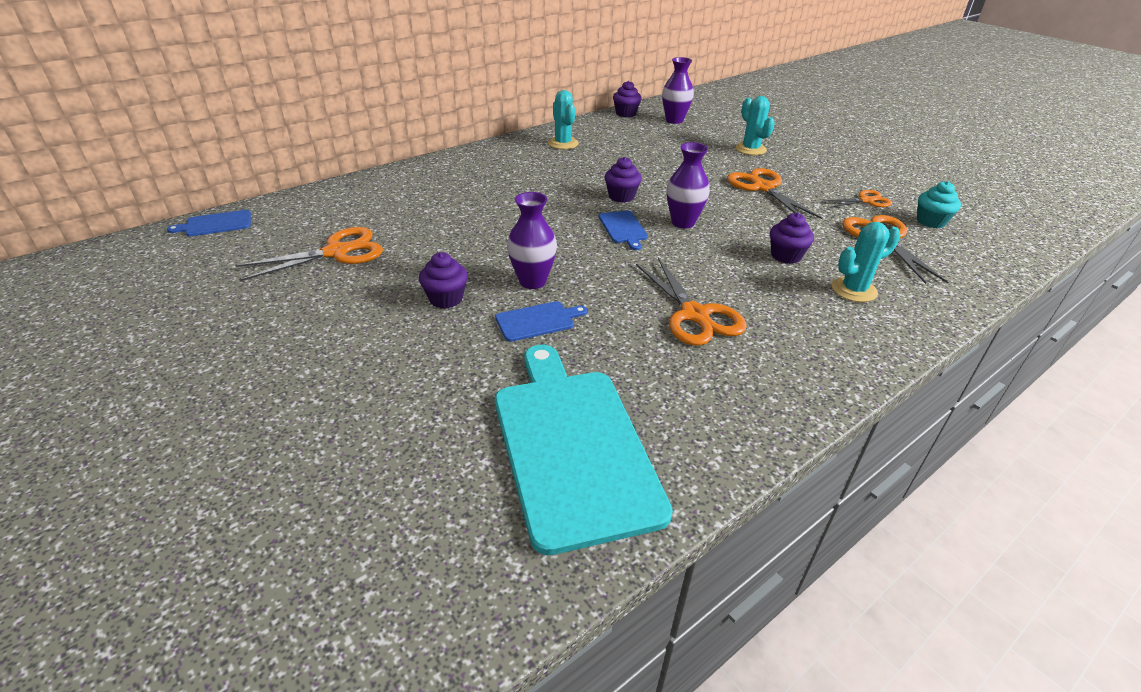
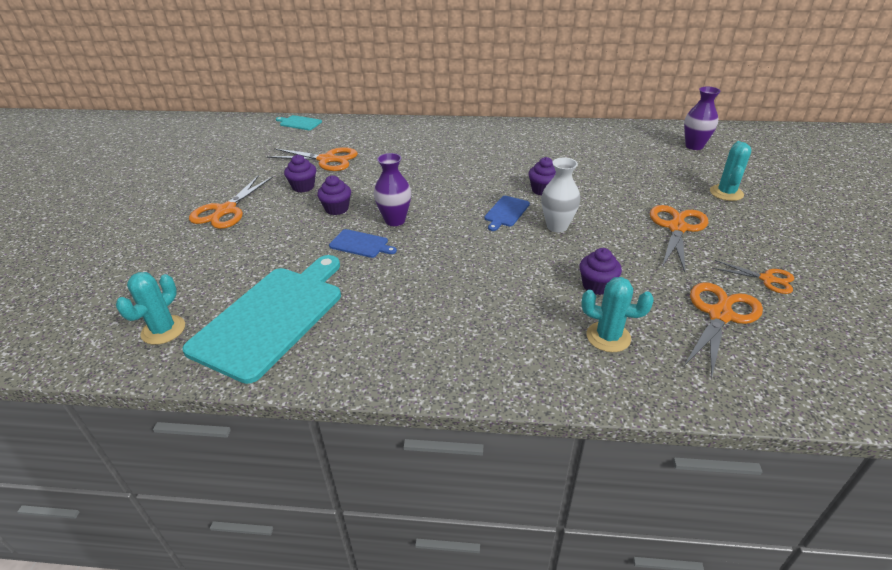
camera: 45 degrees right, 0 degrees up
(216, 224) = (299, 123): blue cutting board -> turquoise cutting board
(563, 143) = (565, 137): turquoise cactus -> turquoise cactus (163, 330)
(626, 114) = (658, 128): purple cupcake -> purple cupcake (303, 187)
(683, 222) = (557, 226): purple vase -> white vase
(695, 315) = (455, 289): orange scissors -> orange scissors (226, 210)
(931, 221) = (807, 327): turquoise cupcake -> none

